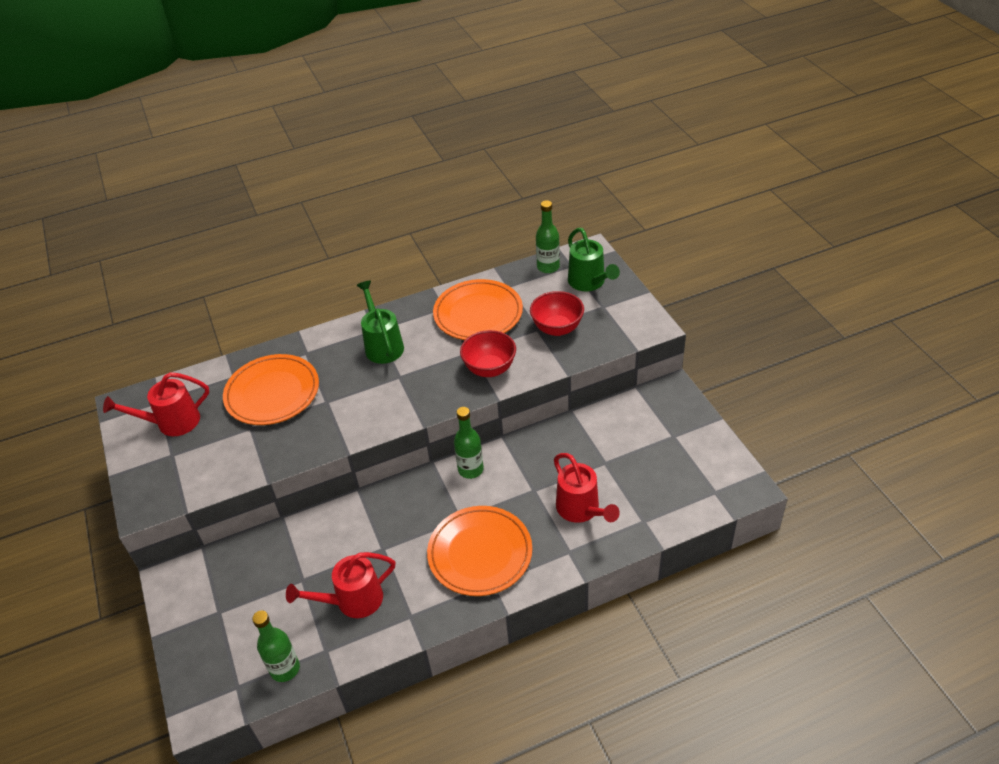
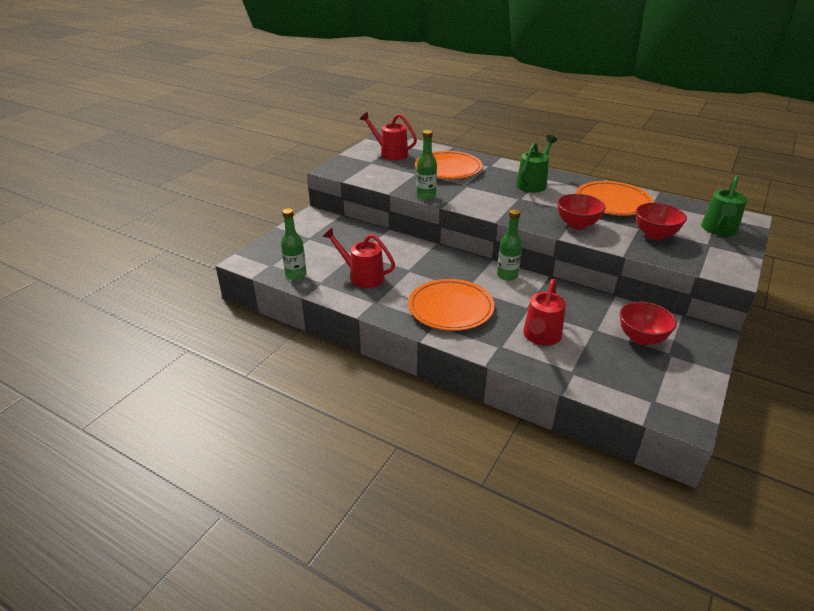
camera: 50 degrees right, 10 degrees down
(548, 267) = (699, 209): green bottle -> green bottle (426, 196)
(640, 439) = (641, 338): none -> red bowl

